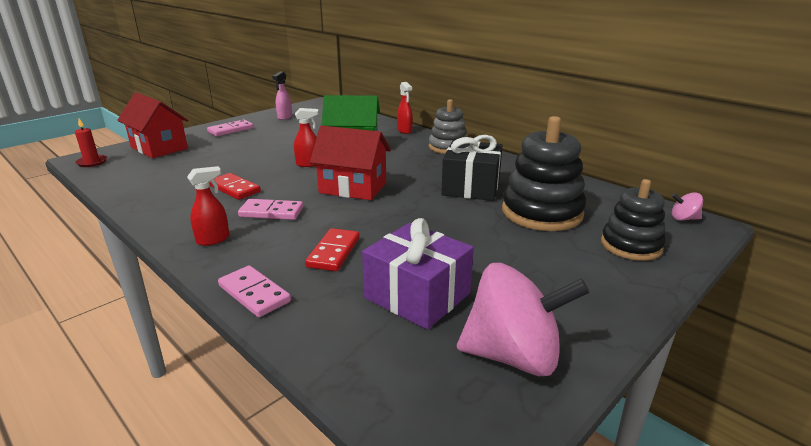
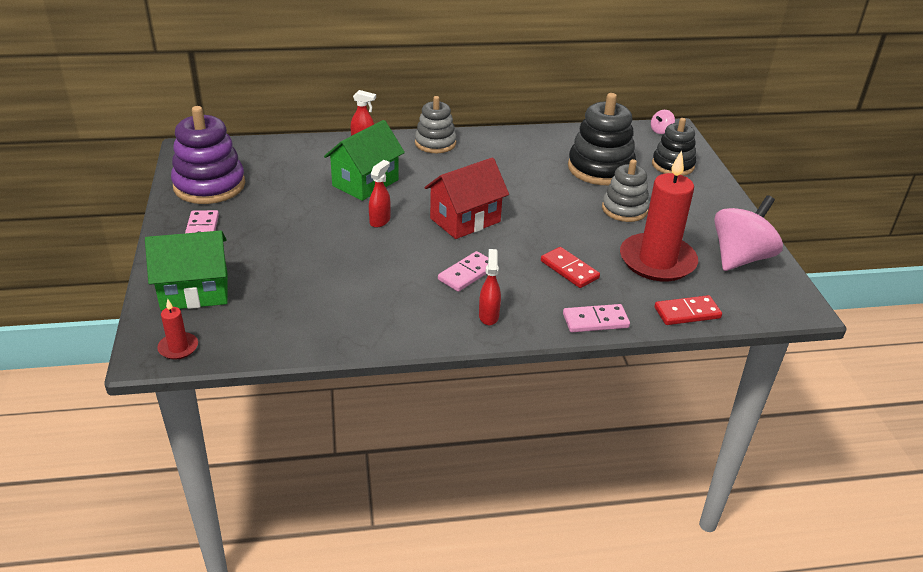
camera: 55 degrees left, 10 degrees up
(159, 148) = (194, 292): red house -> green house
(234, 189) = (389, 277): red domino -> red domino (687, 313)
(284, 117) = (209, 185): pink spray bottle -> purple stacking toy
(417, 295) = (657, 261): purple gift -> red candle
(471, 187) = (528, 172): black gift -> none
(489, 246) = (624, 209): none -> grey stacking toy

